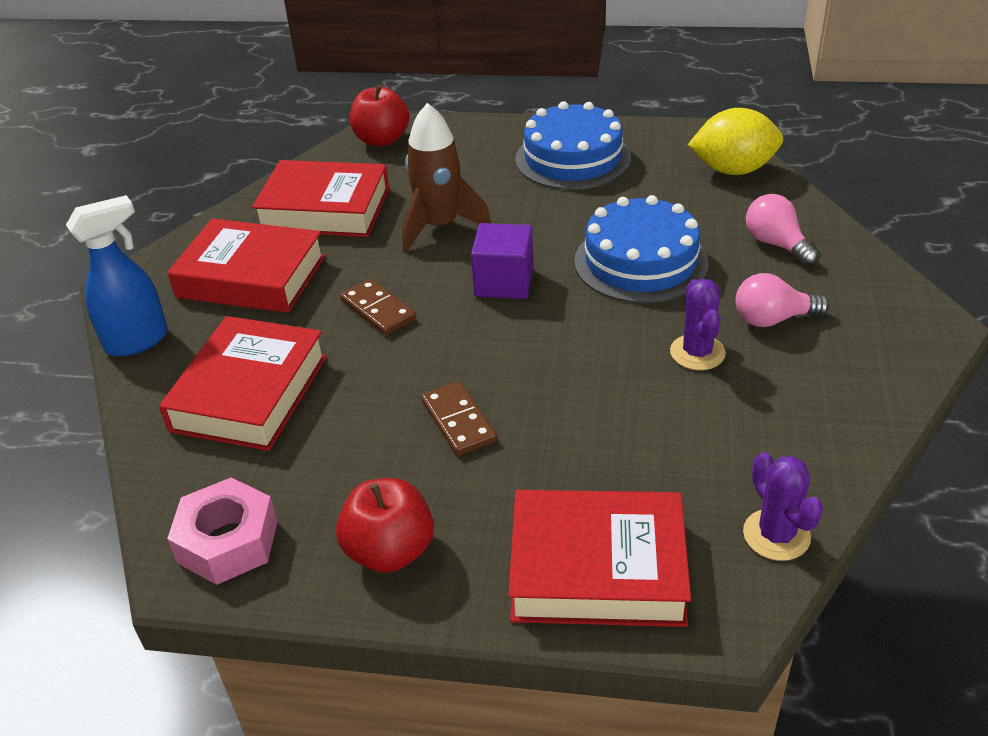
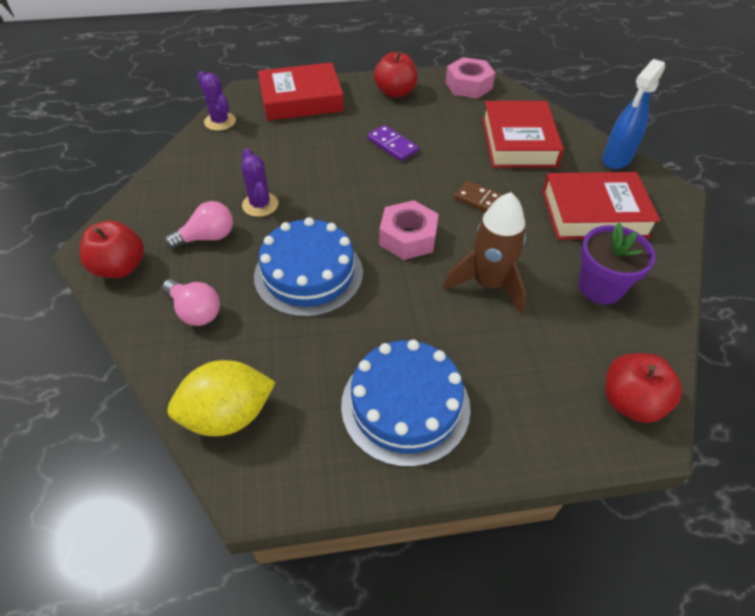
camera: 160 degrees right, 10 degrees up
(325, 209) = (600, 287): red book -> purple flower pot
(459, 421) = (392, 145): brown domino -> purple domino
(504, 282) = (408, 237): purple cube -> pink nut
(884, 299) = (120, 267): none -> red apple

